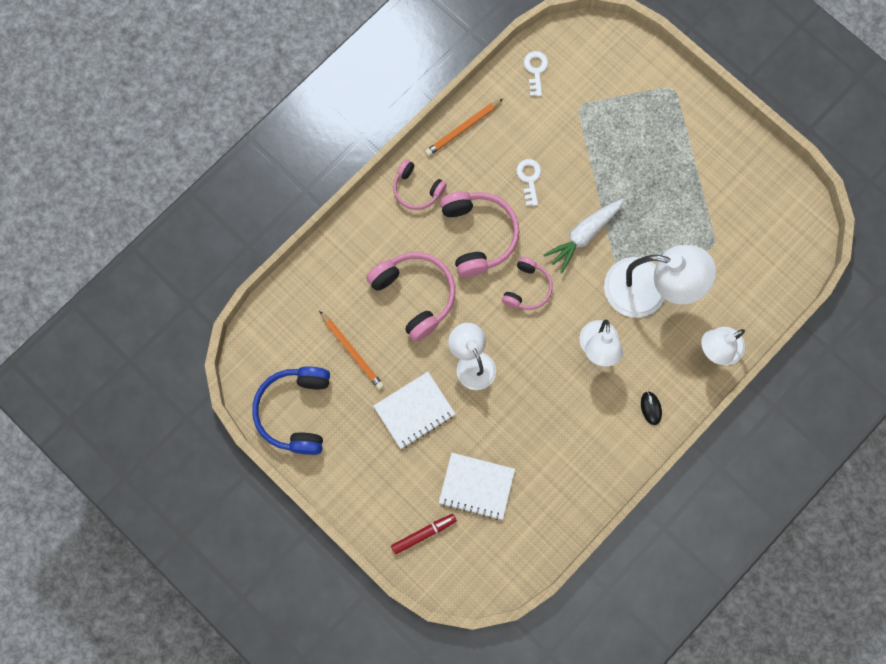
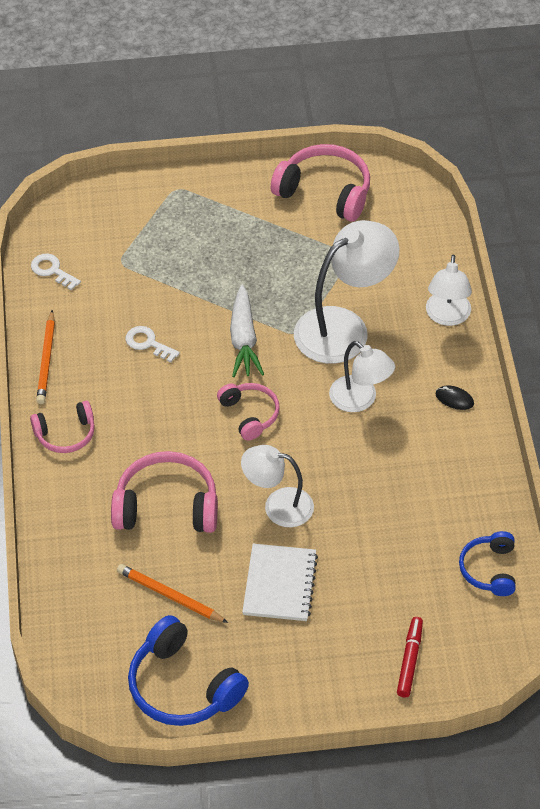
camera: 50 degrees left, 25 degrees down
(352, 351) = (170, 596): orange pencil -> orange pencil turned 150 degrees counterclockwise
(476, 486) = (403, 584): white notebook -> none
(478, 235) = (160, 417): pink headphones -> pink headphones (325, 192)
(532, 533) = (489, 570): none -> blue headphones

